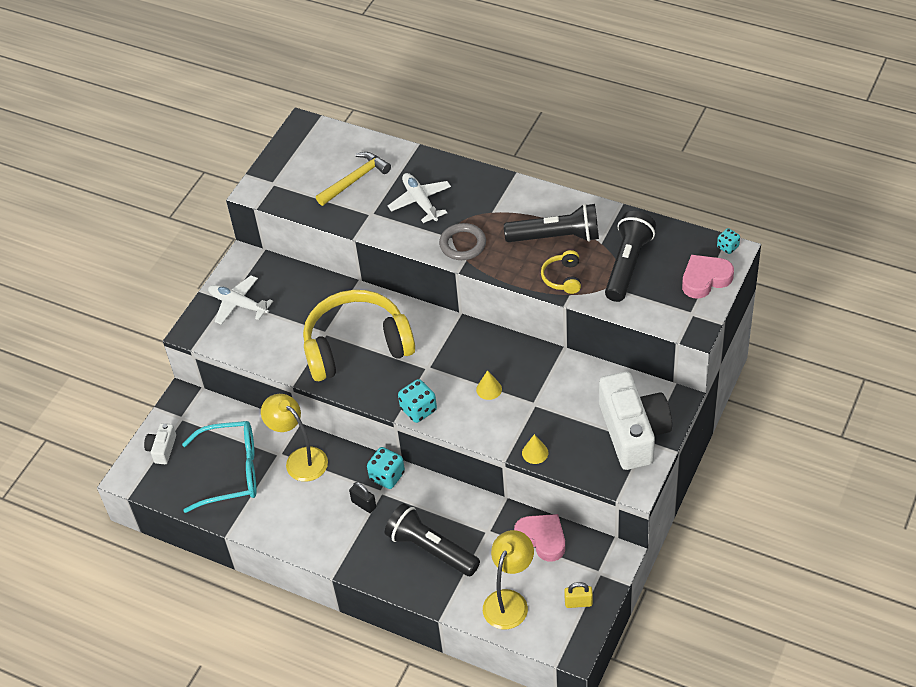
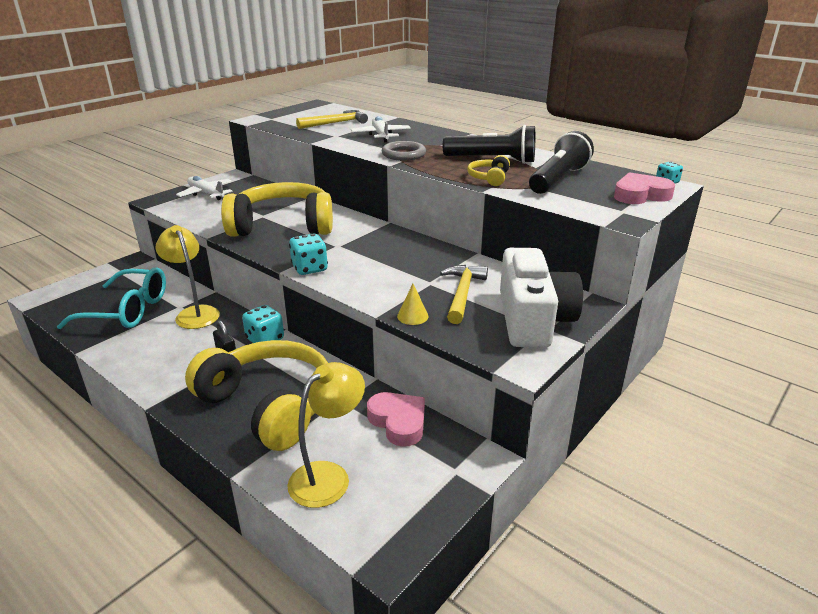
camera: 10 degrees right, 20 degrees down
(162, 449) = (86, 286): white camera -> none
(431, 549) = (269, 405): black flashlight -> yellow headphones
(489, 389) = (388, 266): yellow cone -> none
(567, 412) = (462, 293): none -> yellow hammer
(578, 603) = (415, 498): yellow padlock -> none

